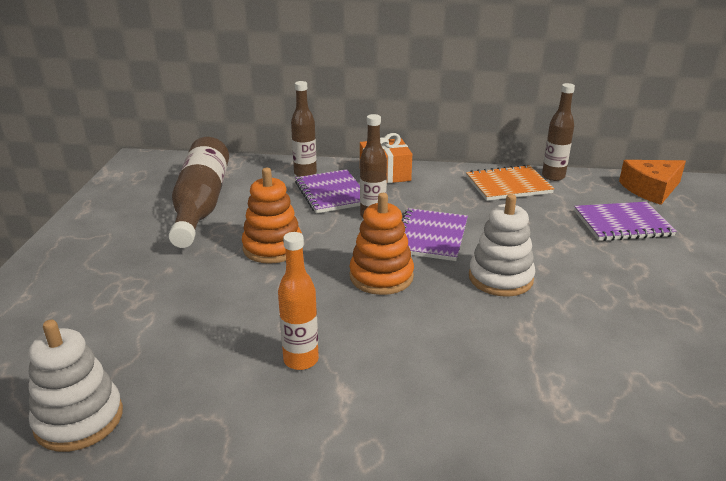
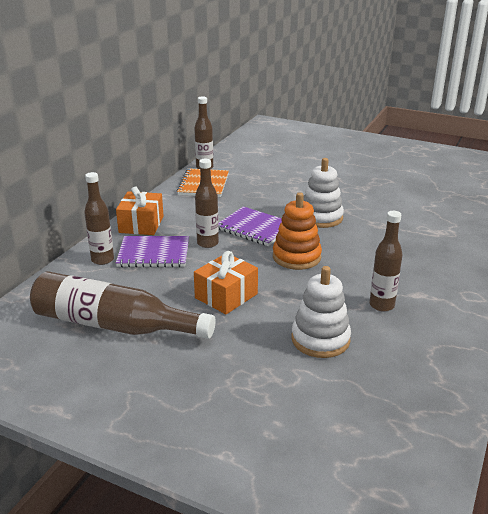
camera: 70 degrees left, 0 degrees up
(79, 419) = (423, 414): white stacking toy -> white stacking toy (320, 339)
(272, 247) = (226, 296): orange stacking toy -> orange gift
(301, 360) = (381, 305): orange bottle -> brown bottle
(622, 224) = (281, 166): purple notebook -> none
(651, 189) = (247, 147): orange cheese -> none

